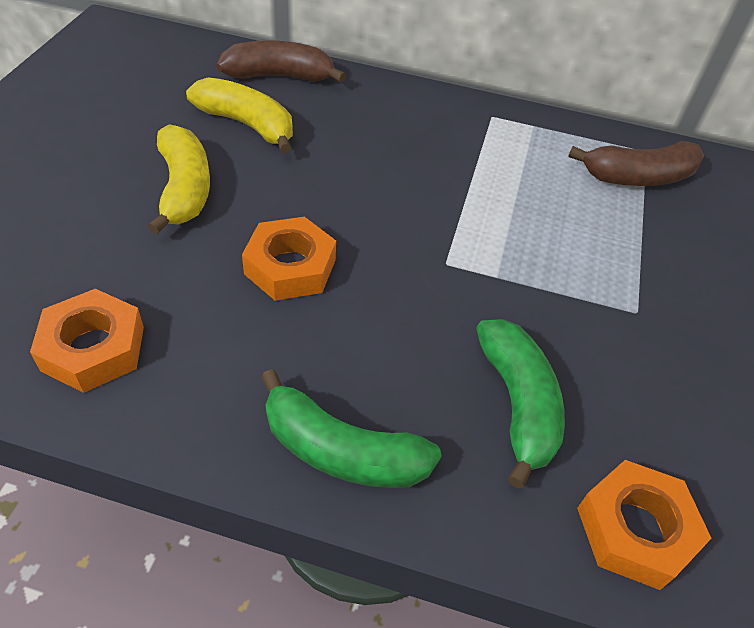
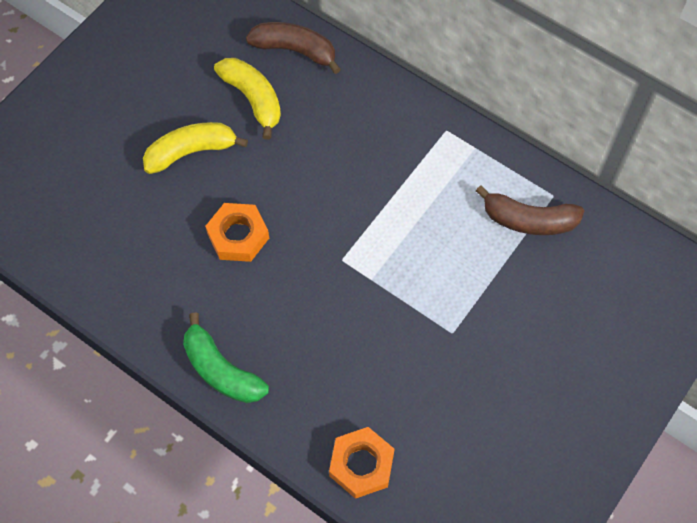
camera: 25 degrees right, 15 degrees up
(93, 348) = (106, 265): orange nut -> none
(184, 189) = (191, 152): yellow banana -> yellow banana turned 120 degrees counterclockwise
(517, 403) = (335, 372): green banana -> none

